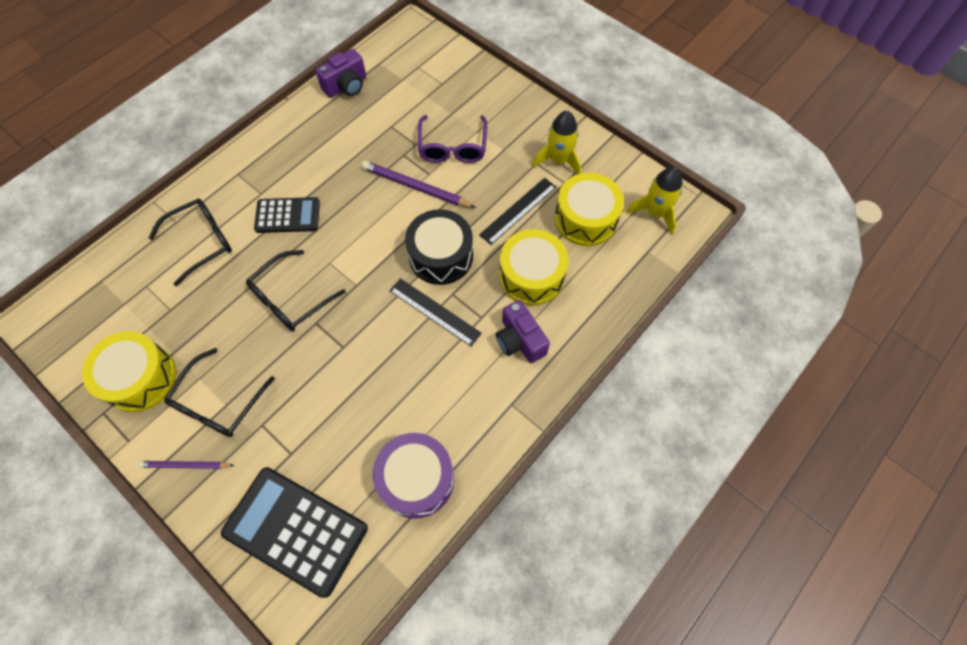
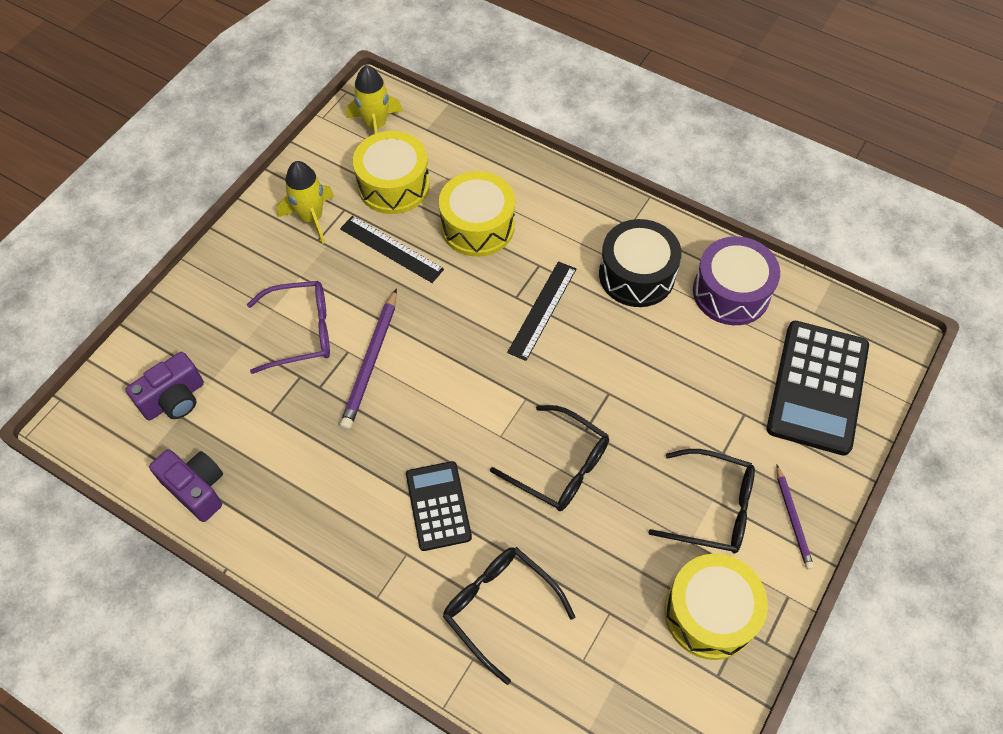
camera: 100 degrees left, 5 degrees down
(441, 256) = (468, 316): black drum -> black drum (636, 275)
(520, 340) = (558, 227): purple camera -> purple camera (174, 399)

